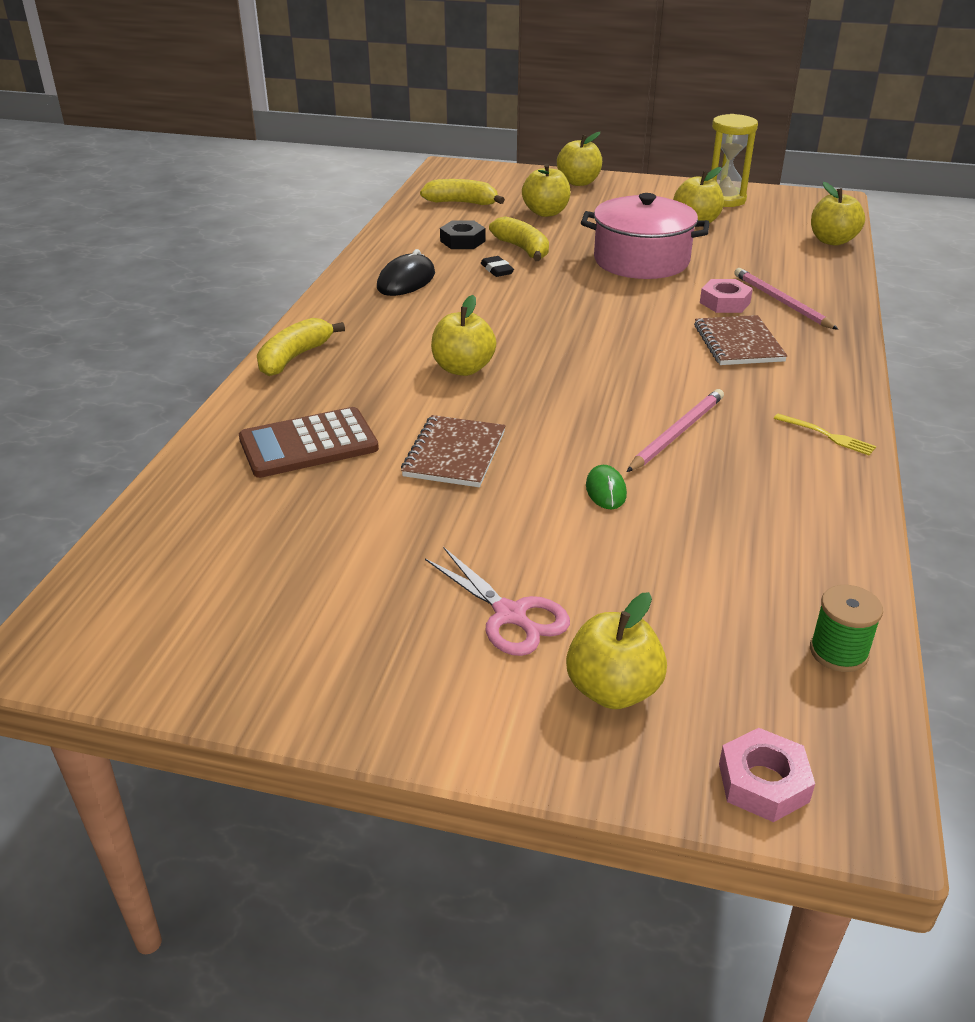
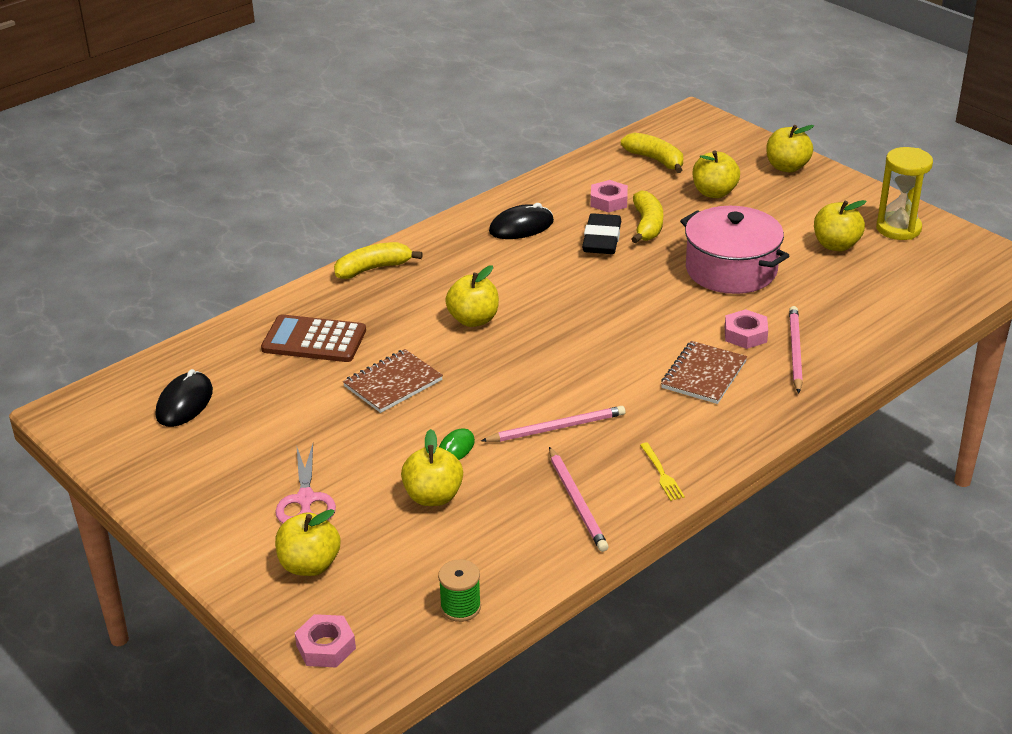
camera: 35 degrees right, 0 degrees up
(217, 570) = (184, 403): none -> black mouse
(462, 241) = (609, 201): black nut -> pink nut
(497, 270) = (601, 239): black eraser -> black eraser, size x1.89
(793, 492) = (577, 502): none -> pink pencil
(832, 241) = (936, 307): yellow apple -> yellow apple (433, 496)

